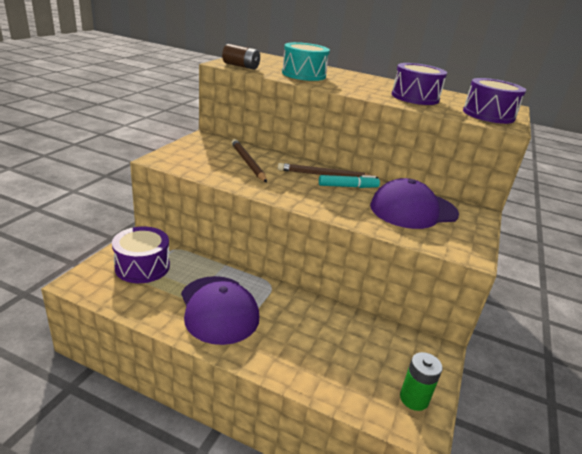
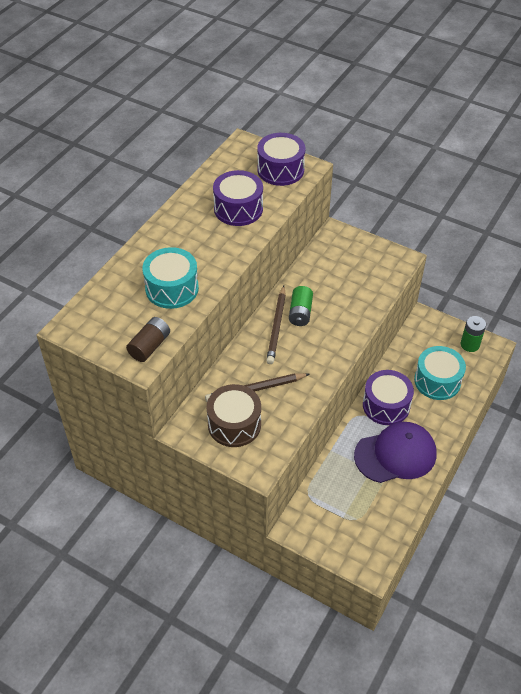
camera: 80 degrees left, 20 degrees up
(142, 266) = (341, 519): purple drum -> purple drum (386, 405)
(209, 153) = (234, 424): none -> brown drum
(335, 355) = (437, 381): none -> turquoise drum
(348, 186) = (300, 313): turquoise marker -> green battery
(413, 210) = (339, 275): purple cap -> none

